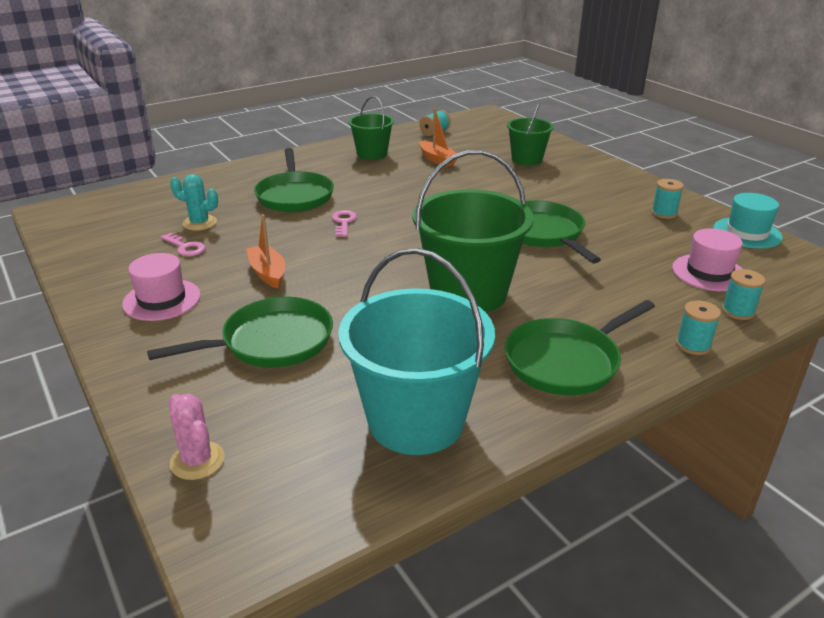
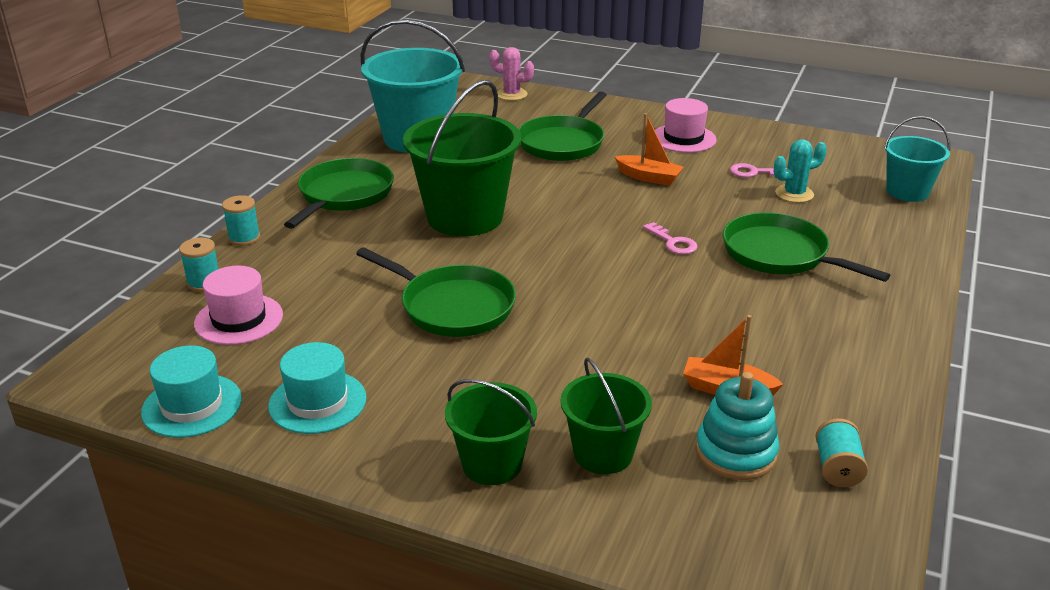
camera: 145 degrees right, 0 degrees up
(132, 200) = (907, 192): none -> turquoise bucket
(372, 154) = (828, 361): green bucket -> green bucket (492, 464)
(468, 145) = (736, 452): none -> turquoise stacking toy
(664, 213) = (317, 402): turquoise spool -> turquoise hat

